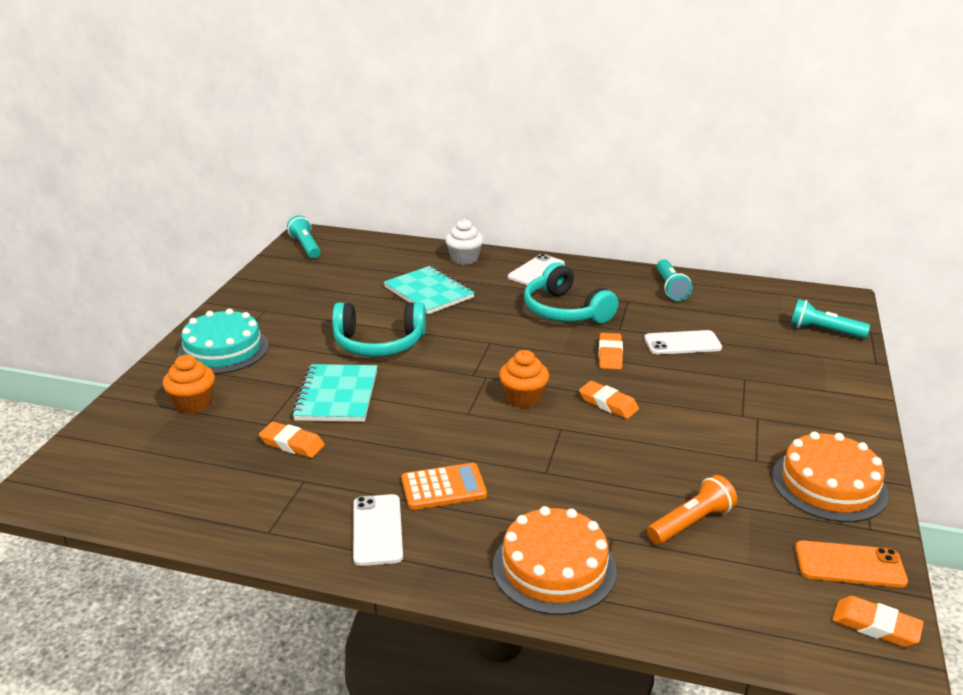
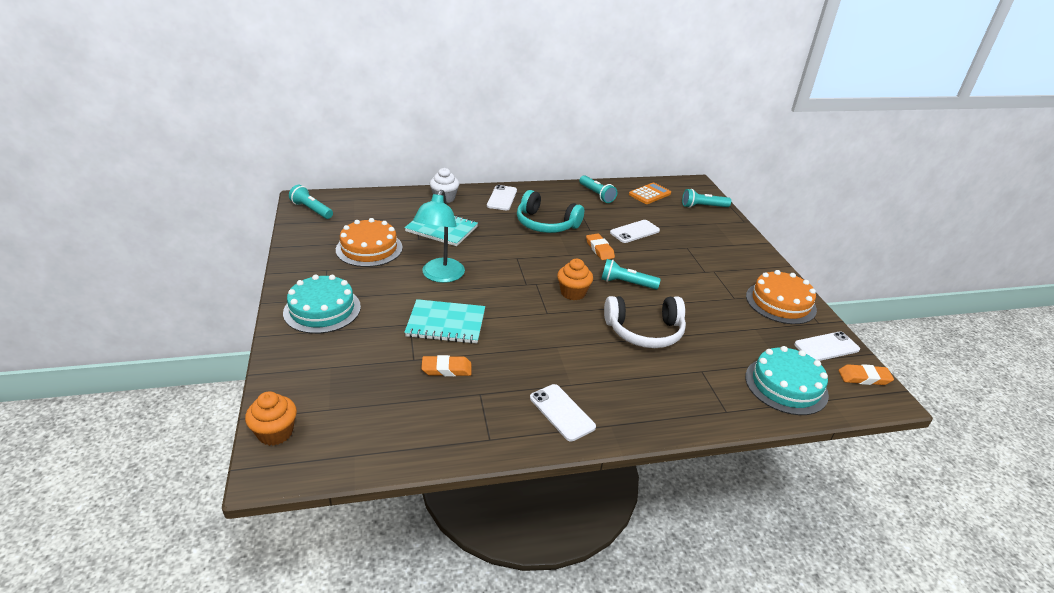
camera: 30 degrees left, 5 degrees up
(193, 403) = (339, 359): orange cupcake -> orange cupcake (275, 433)
(337, 395) = (446, 323): turquoise notebook -> turquoise notebook turned 60 degrees counterclockwise
(379, 343) = (440, 276): turquoise headphones -> turquoise lamp
(443, 487) = (577, 369): orange calculator -> orange calculator (649, 194)
(554, 567) = (687, 400): orange cake -> orange cake (369, 248)
(577, 467) = (644, 331): none -> white headphones
(608, 404) = (626, 283): orange eraser -> turquoise flashlight
(691, 523) = (734, 347): orange flashlight -> none
(726, 595) = (786, 385): none -> turquoise cake
(849, 565) = (826, 347): orange phone -> white phone

